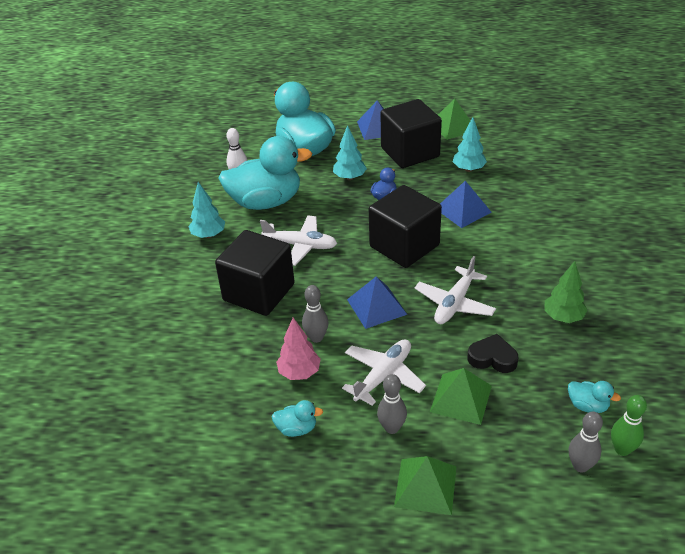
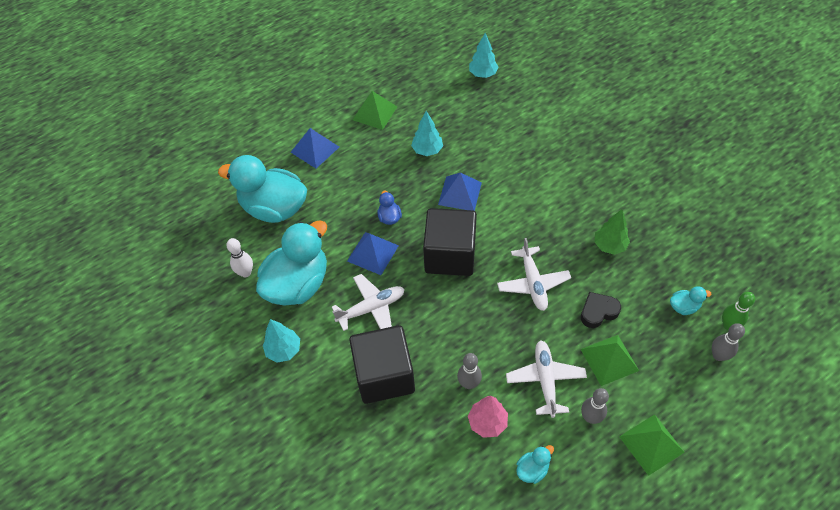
camera: 40 degrees left, 15 degrees up
(349, 177) = (343, 215): turquoise tree -> turquoise tree (483, 74)
(376, 306) = (483, 324): blue pyramid -> blue pyramid (372, 253)
(410, 152) = (366, 160): black cube -> none

